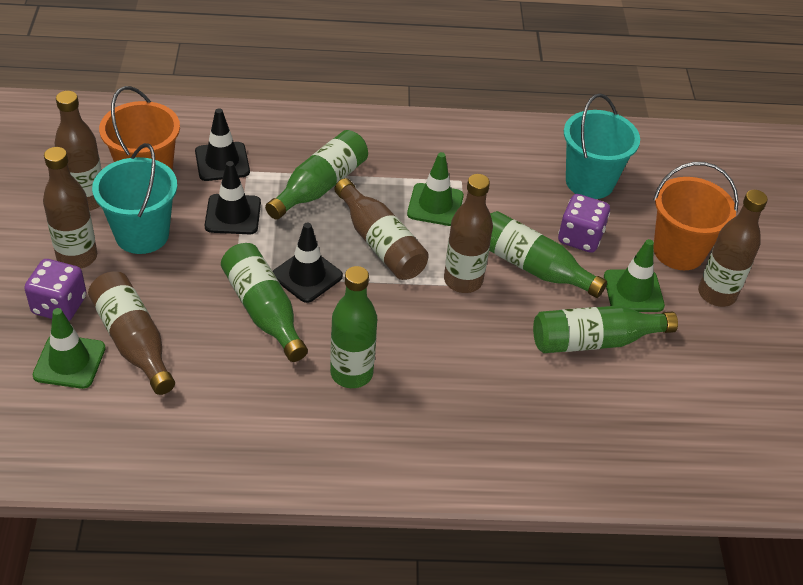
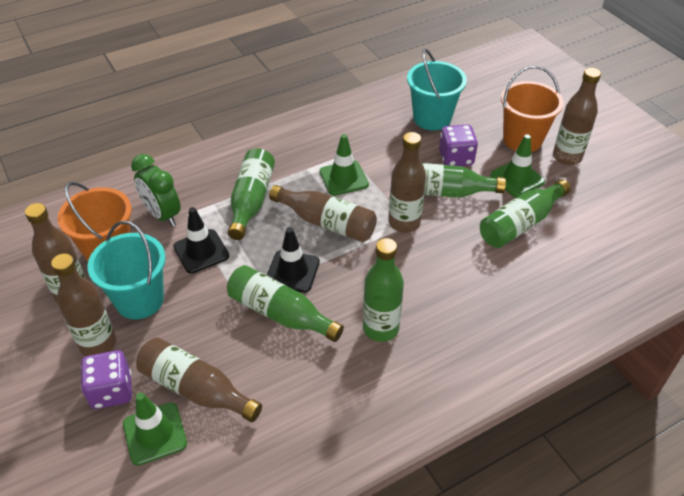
camera: 25 degrees left, 0 degrees up
(222, 162) = (162, 215): black traffic cone -> green clock

